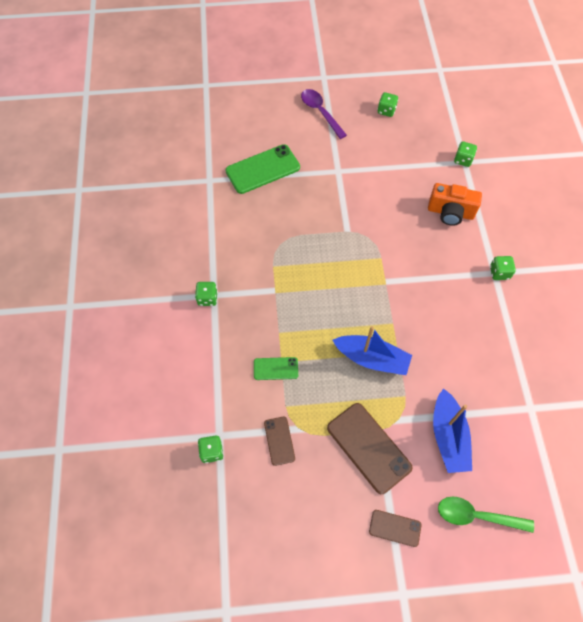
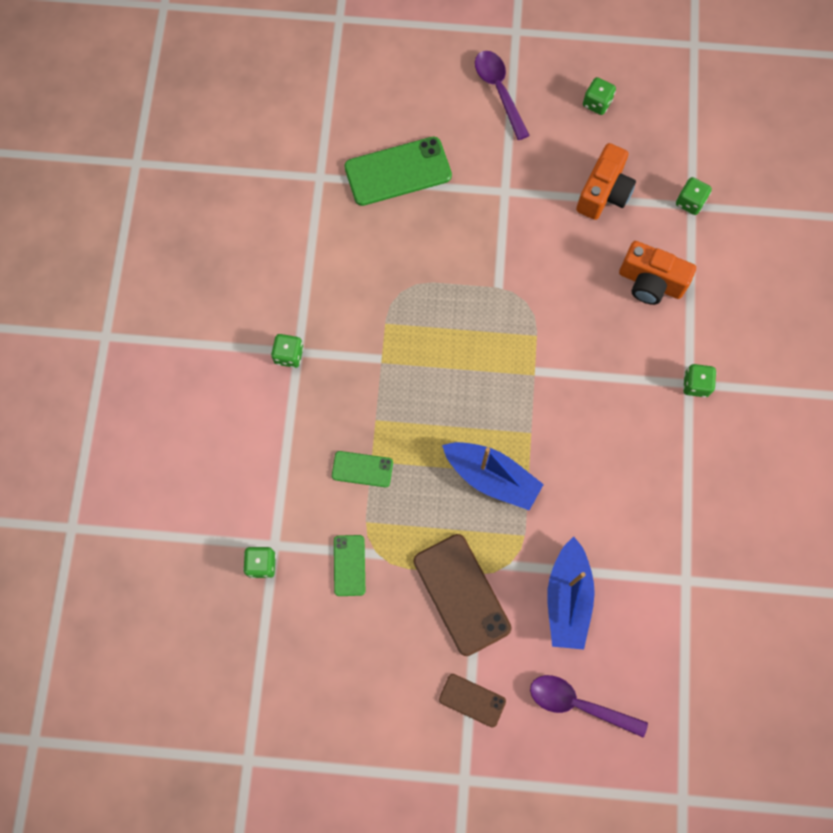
camera: 10 degrees right, 10 degrees up
(279, 440) = (349, 565): brown phone -> green phone
(404, 162) = (604, 193): none -> orange camera
(477, 516) = (578, 704): green spoon -> purple spoon

